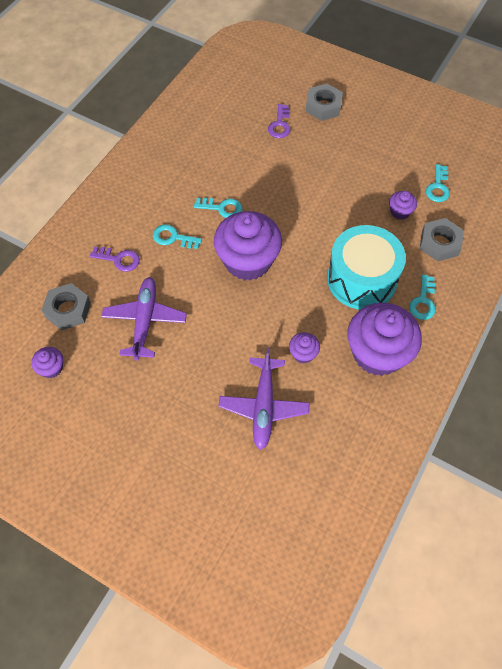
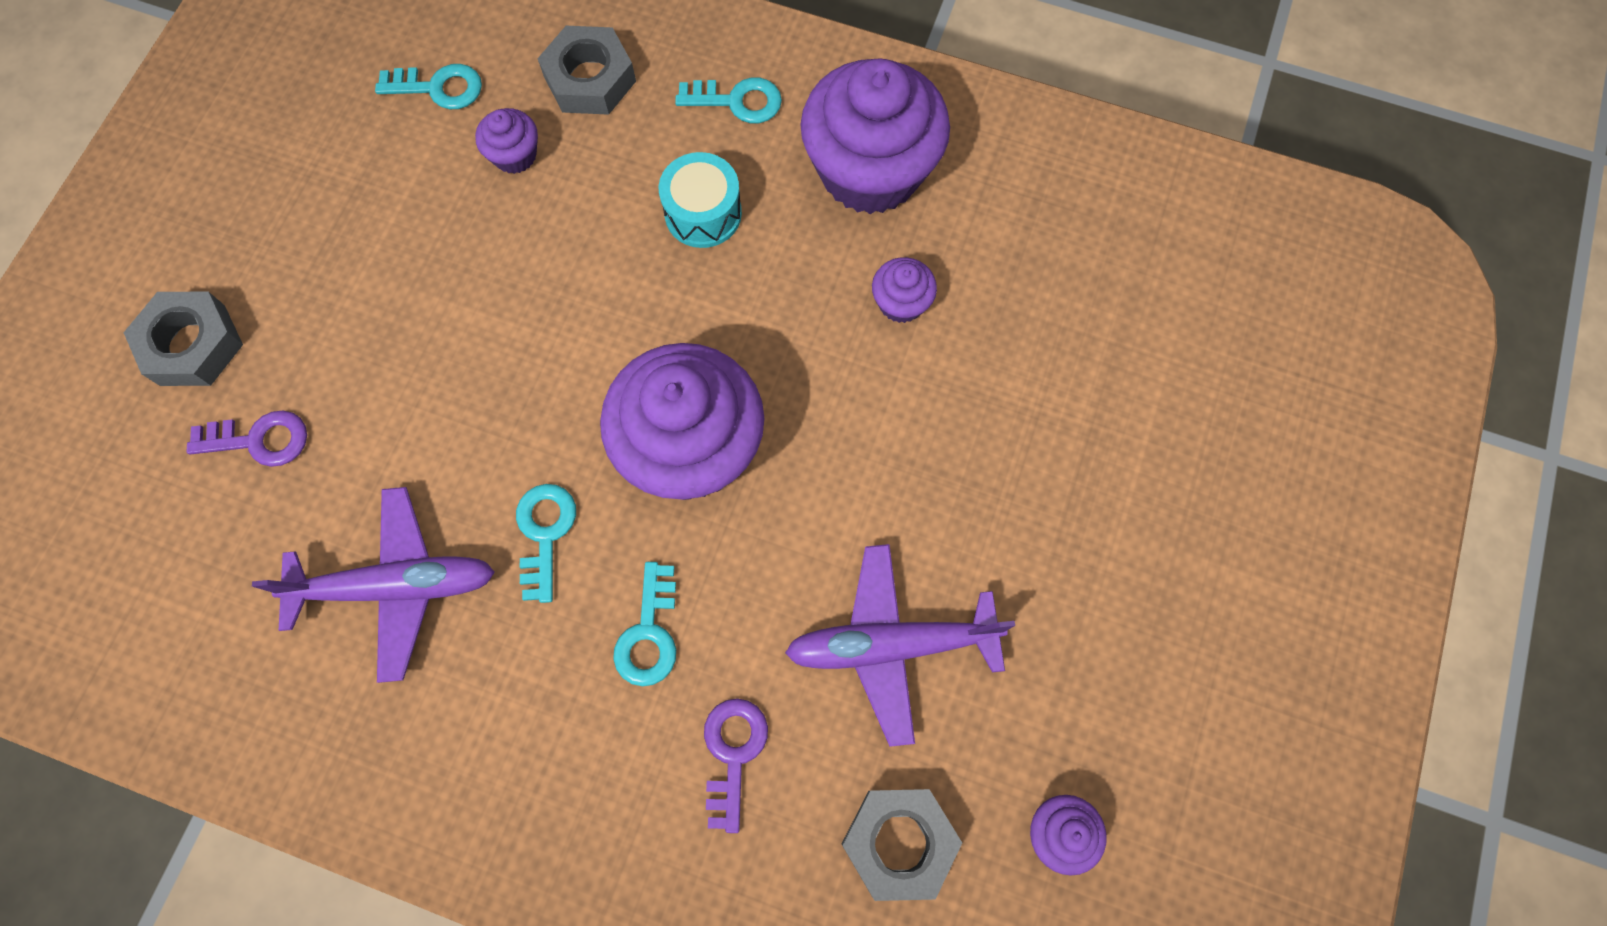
camera: 100 degrees left, 10 degrees up
(264, 406) = (1032, 359): purple plane -> purple plane (395, 586)
(361, 279) = (703, 213): turquoise drum -> turquoise drum, size x0.52

